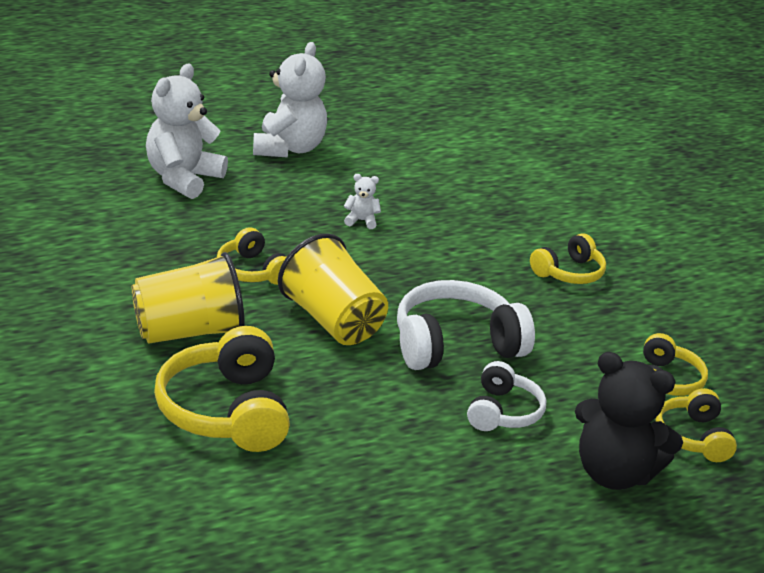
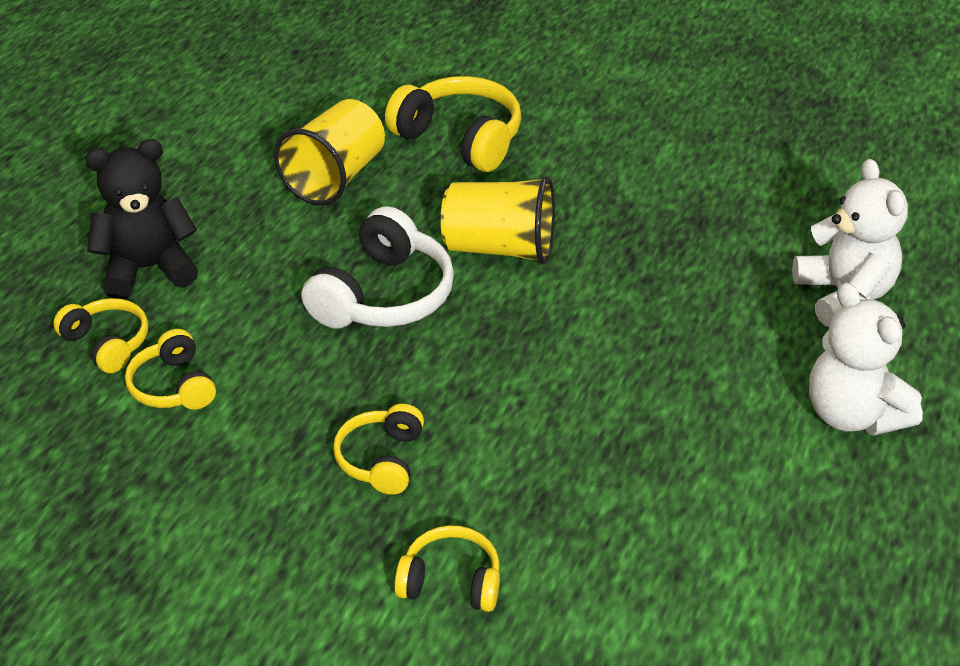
camera: 140 degrees right, 10 degrees up
(188, 332) = (574, 169): yellow cup -> yellow cup (335, 177)
(252, 271) = (625, 247): yellow headphones -> yellow headphones (451, 582)
(361, 221) = (639, 370): white teddy bear -> none
(502, 412) = (280, 262): white headphones -> none

